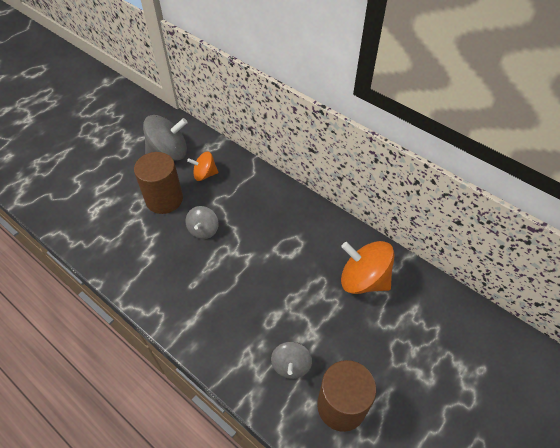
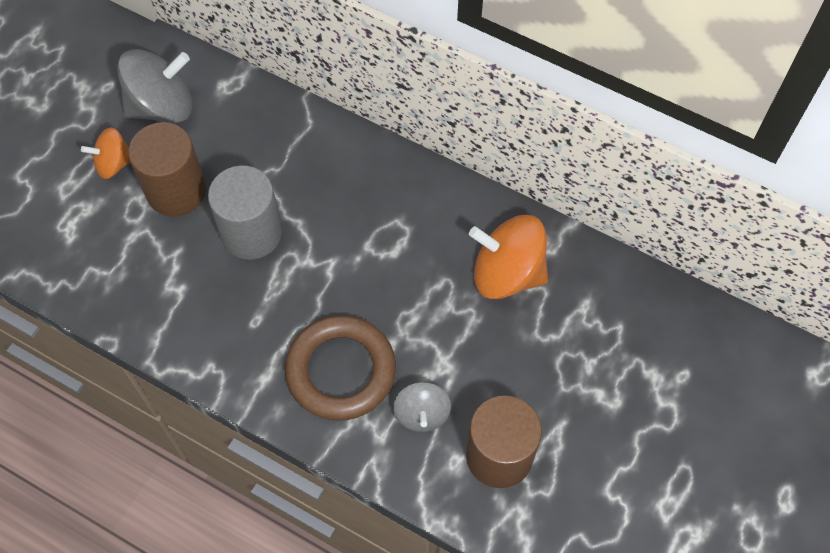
camera: 10 degrees left, 10 degrees up
(203, 230) = (251, 233): grey spinning top -> grey cylinder
(205, 174) = (231, 137): orange spinning top -> orange spinning top (114, 164)
(241, 326) = (341, 371): none -> brown ring

